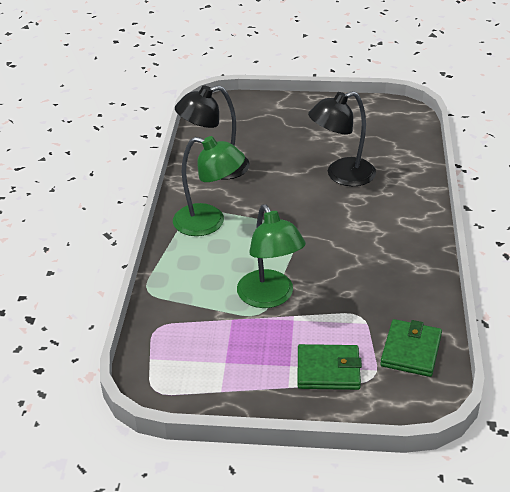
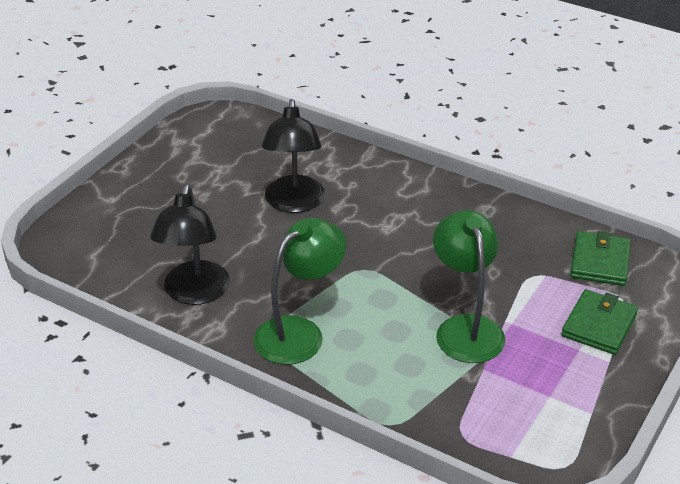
camera: 65 degrees left, 0 degrees up
(270, 297) = (466, 328): green lamp -> green lamp turned 105 degrees counterclockwise
(411, 351) = (600, 262): green wallet -> green wallet turned 60 degrees clockwise

